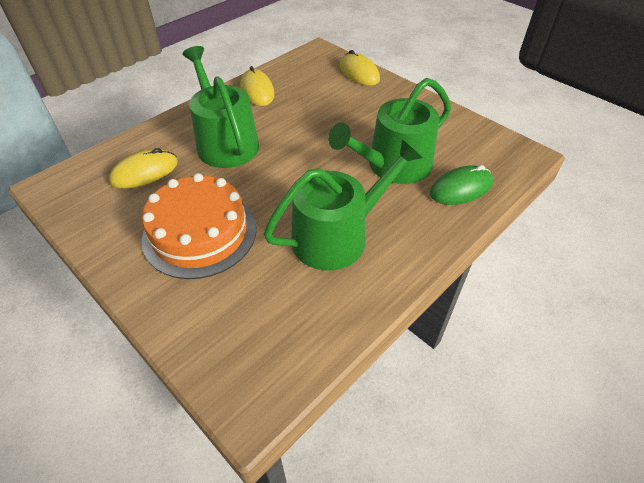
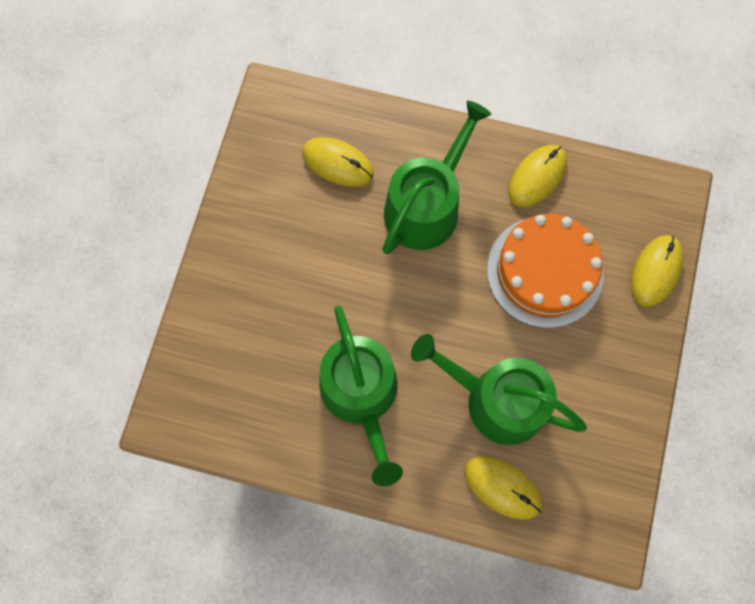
camera: 60 degrees right, 25 degrees up
(200, 233) = (295, 271): orange cake -> orange cake (544, 271)
(337, 236) = (362, 395): green watering can -> green watering can turned 45 degrees clockwise
(461, 188) = (502, 487): green mouse -> yellow mouse

